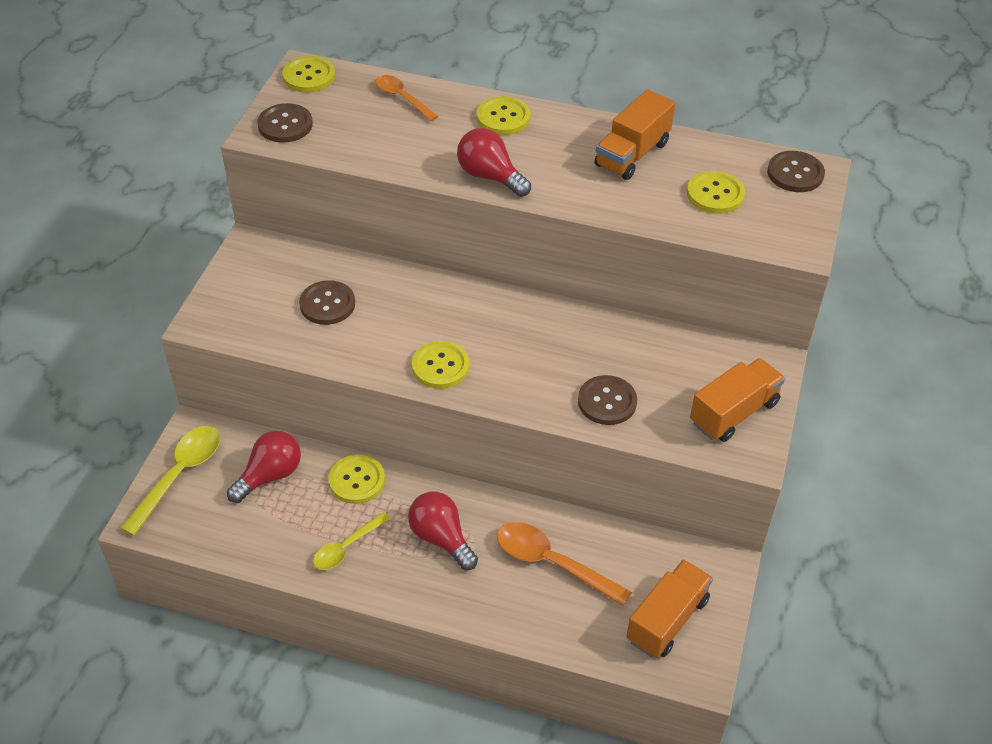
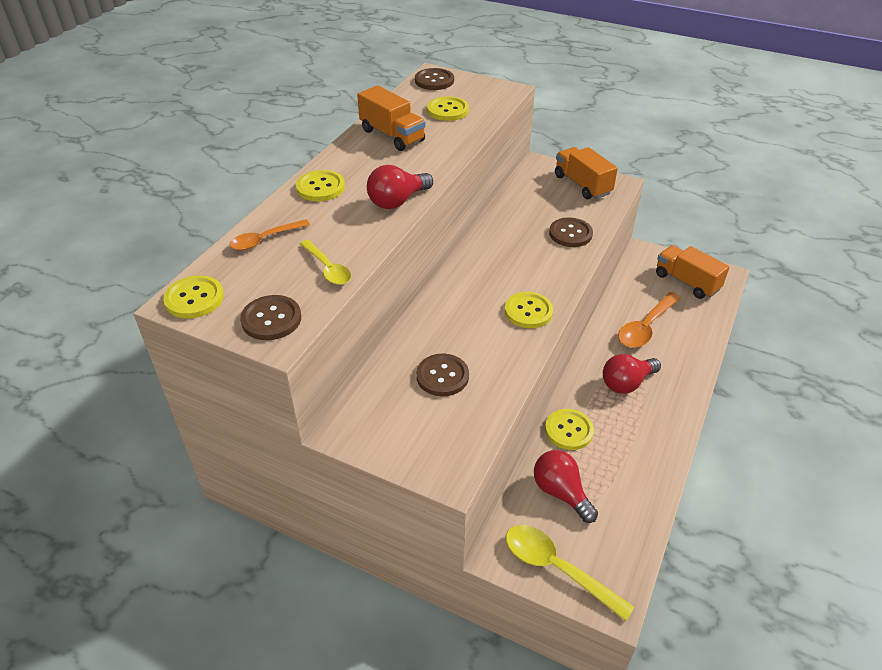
camera: 80 degrees left, 5 degrees down
(347, 547) = (637, 442): yellow spoon -> yellow spoon (327, 268)

